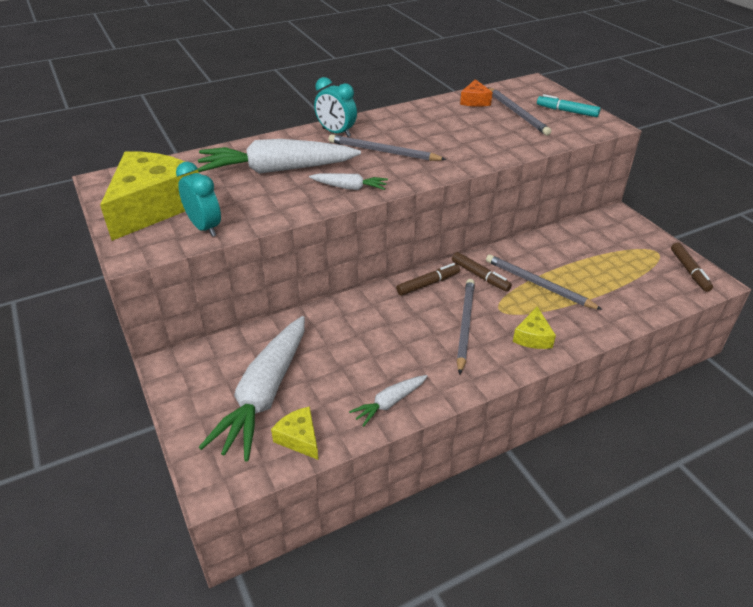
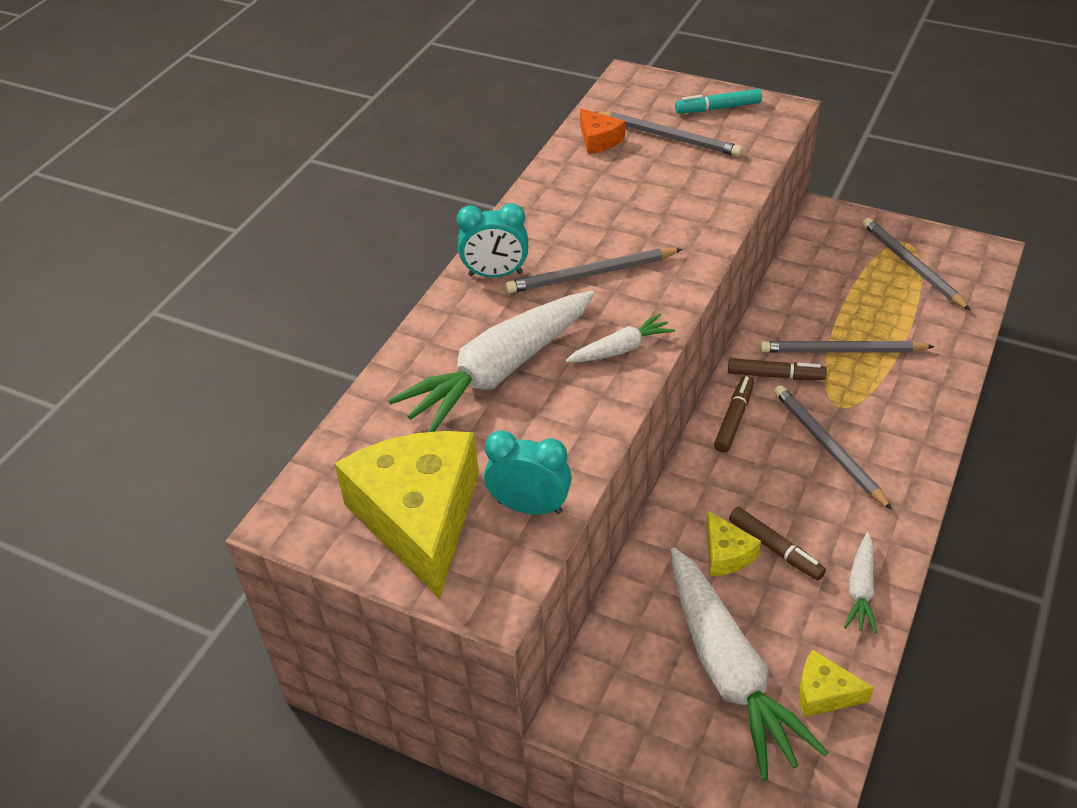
camera: 35 degrees left, 5 degrees up
(533, 337) = (904, 420): yellow cheese -> yellow cheese (726, 554)
(644, 264) = (911, 266): none -> grey pencil
(689, 271) = (956, 251): brown marker -> brown marker (775, 549)

